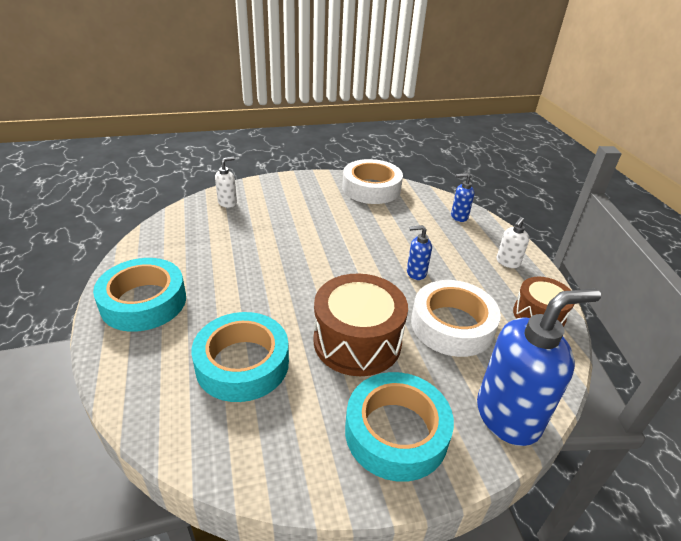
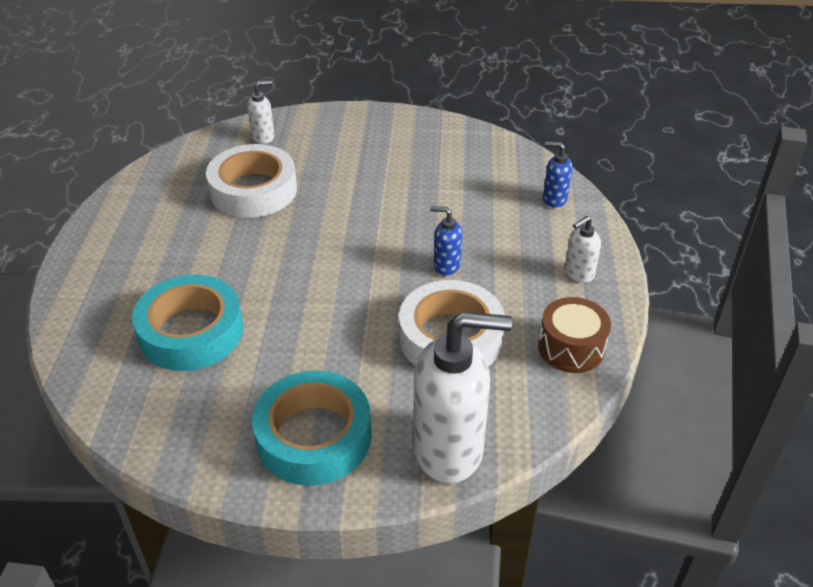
camera: 20 degrees right, 5 degrees up
(144, 302) = (120, 245): turquoise tape -> none
(357, 341) = (326, 333): brown drum -> none
(371, 188) = (457, 141): white tape -> white tape (253, 190)
(508, 416) = (449, 450): blue soap dispenser -> white soap dispenser

